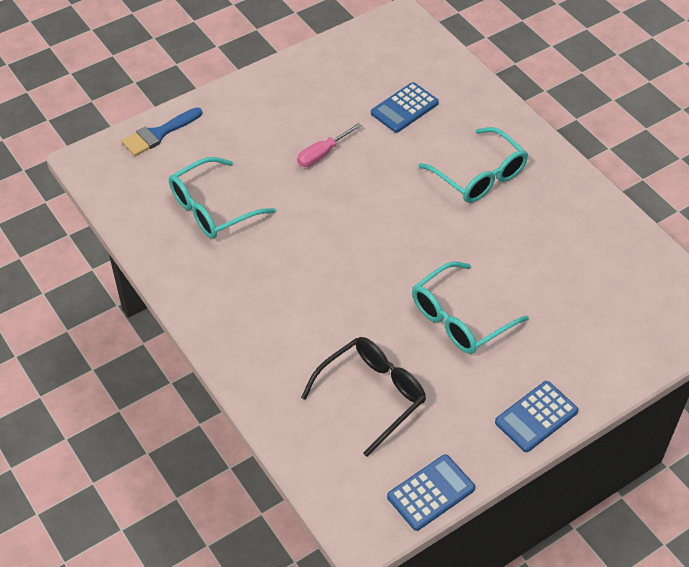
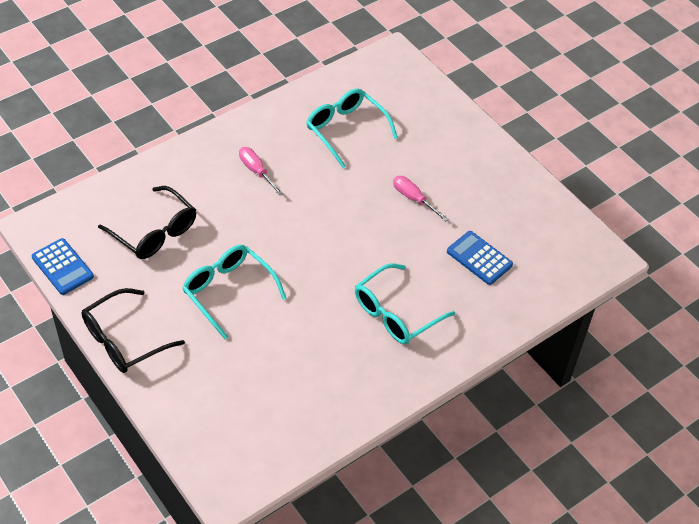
camera: 85 degrees right, 0 degrees up
(158, 134) = (427, 92): blue brush -> none
(275, 294) = (256, 171): none -> pink screwdriver
(536, 417) = (124, 340): blue calculator -> black glasses

